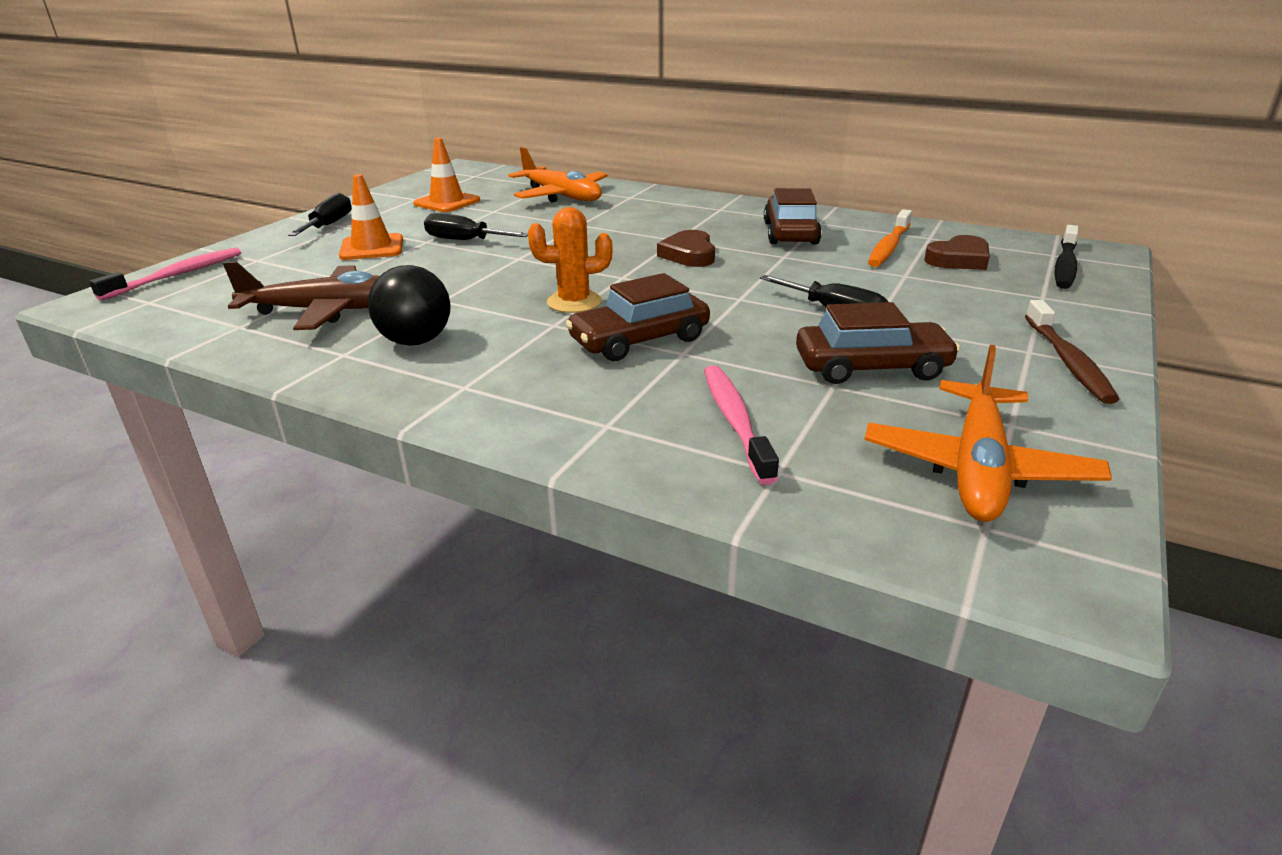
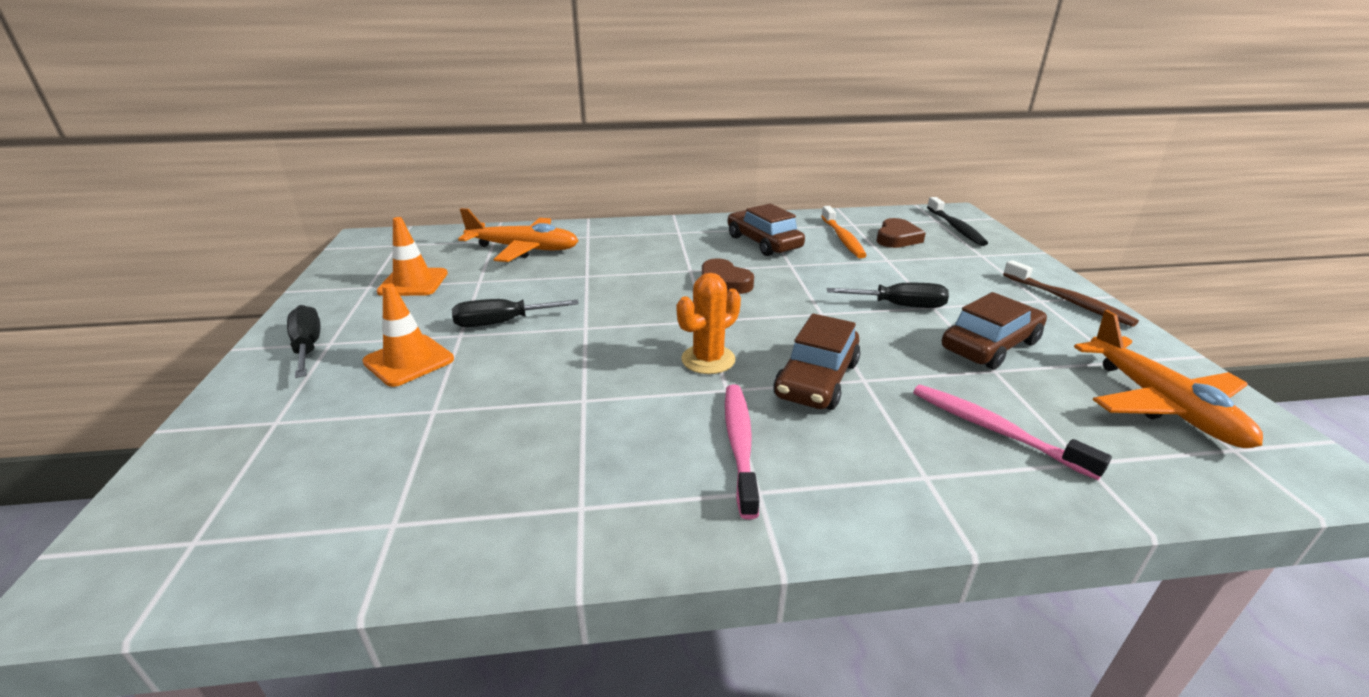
camera: 35 degrees left, 0 degrees up
(176, 275) = (180, 485): pink toothbrush -> pink toothbrush (739, 445)
(327, 311) = (478, 459): brown plane -> none
(416, 341) = (633, 458): black ball -> none

